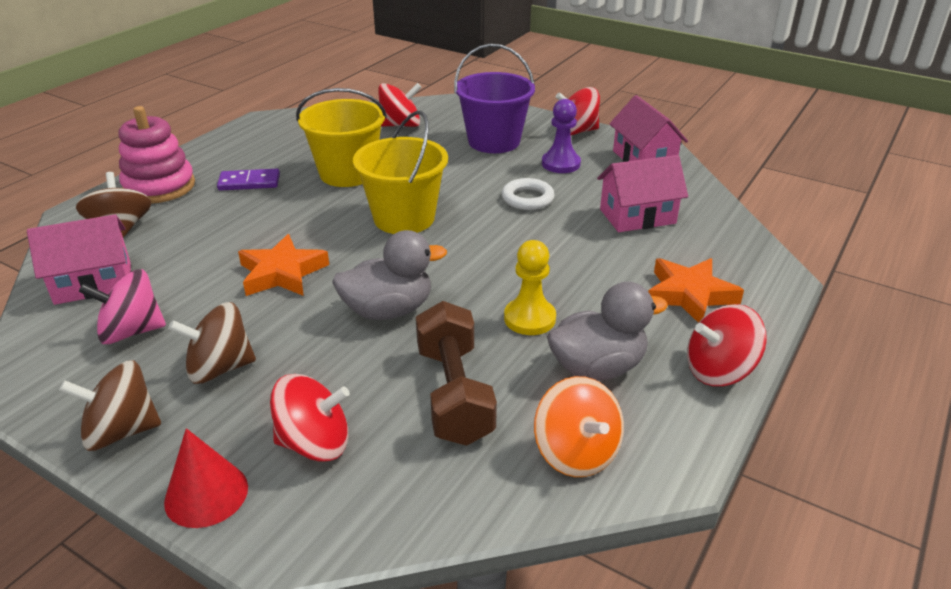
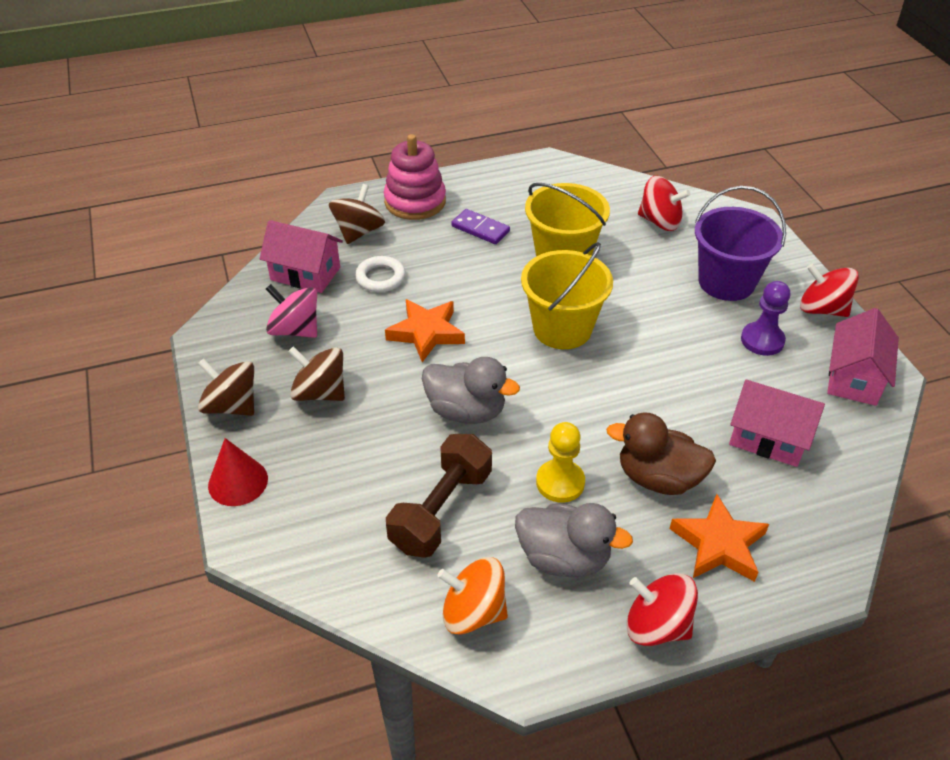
camera: 40 degrees right, 10 degrees up
(314, 443) = (323, 488): red spinning top -> none
(527, 198) = (687, 363): white ring -> white ring (380, 278)
(576, 453) = (473, 612): orange spinning top -> orange spinning top turned 90 degrees clockwise
(597, 277) = (658, 478): none -> brown duck

